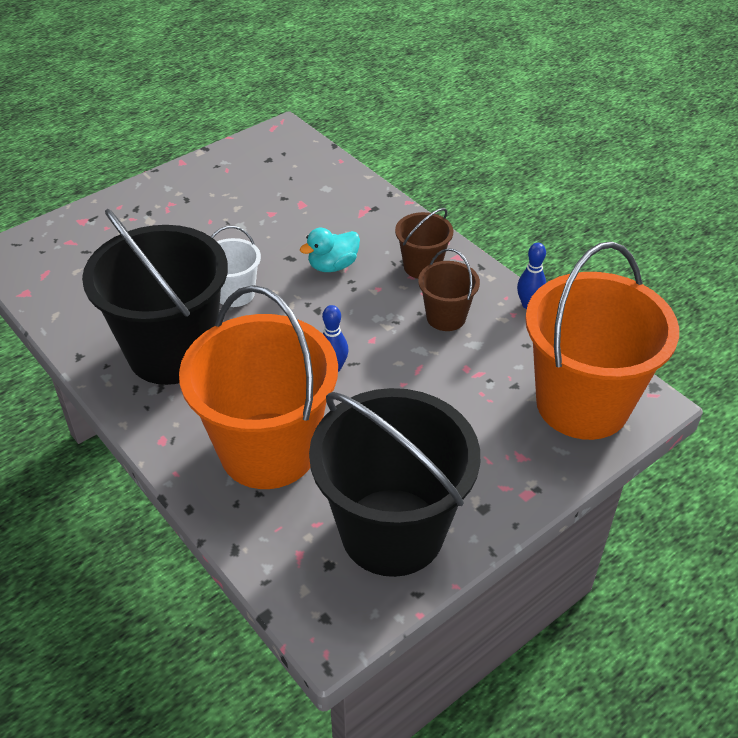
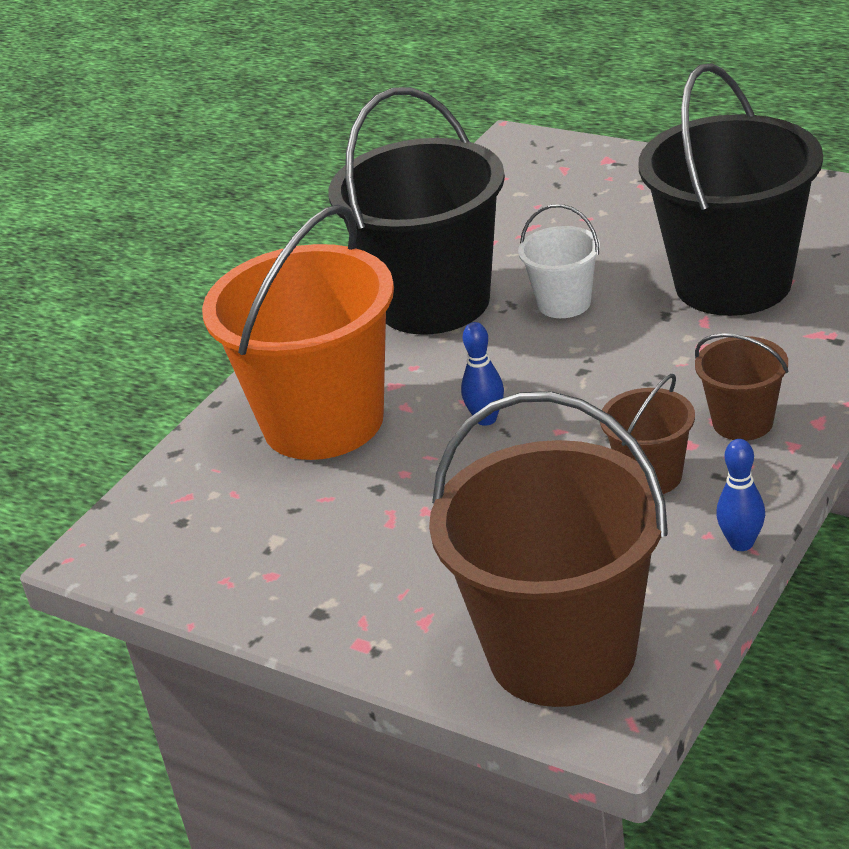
camera: 75 degrees right, 10 degrees down
(333, 265) = (679, 351): turquoise duck -> none
(392, 531) = (248, 551): black bucket -> black bucket (733, 283)
(582, 404) = (562, 652): orange bucket -> brown bucket

